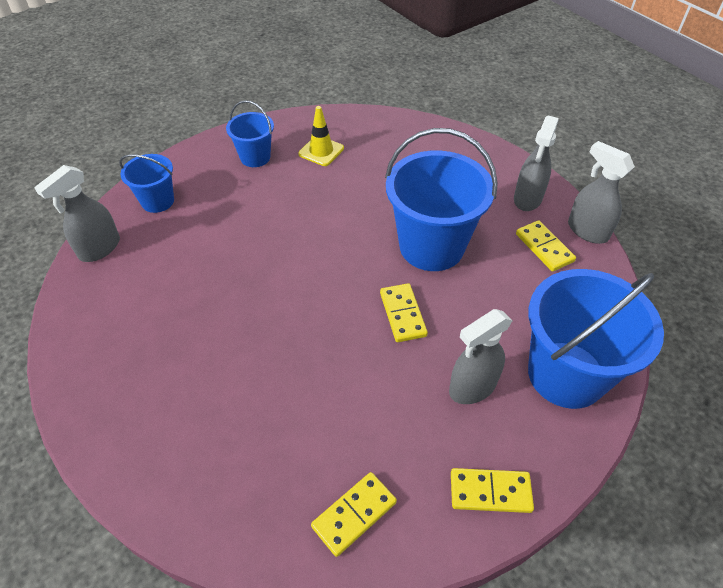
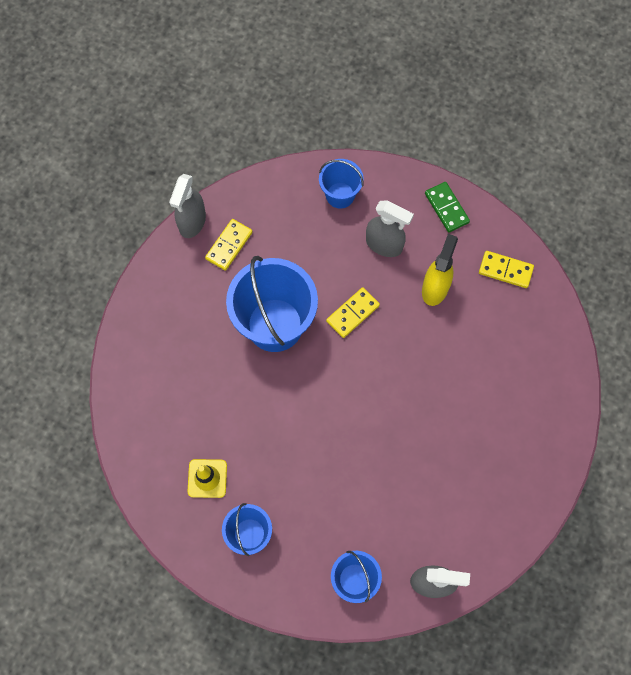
camera: 120 degrees left, 20 degrees up
(382, 412) = (435, 288): none -> yellow spray bottle
(490, 492) = (446, 208): yellow domino -> green domino
(527, 199) = (177, 277): grey spray bottle -> none
(566, 374) = (340, 195): blue bucket -> blue bucket, size x0.53

